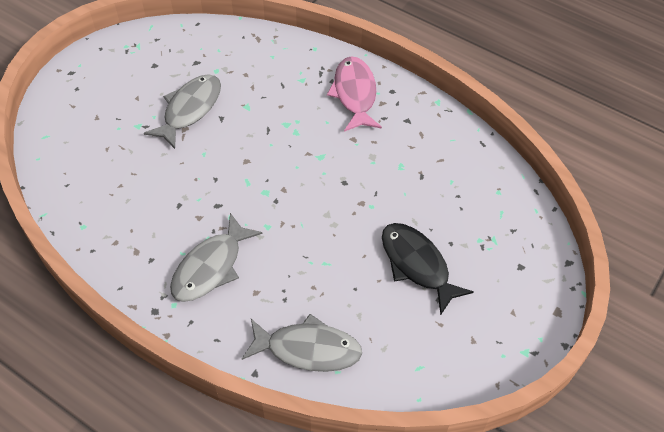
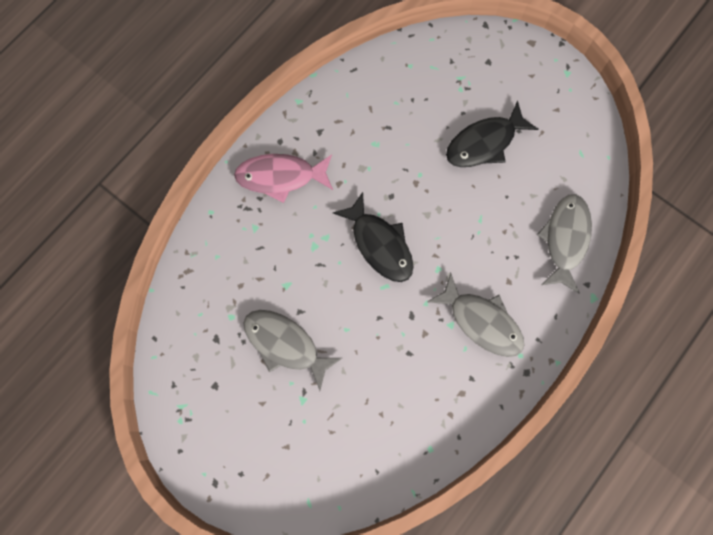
camera: 85 degrees left, 20 degrees up
(291, 175) = (379, 244): none -> black fish

